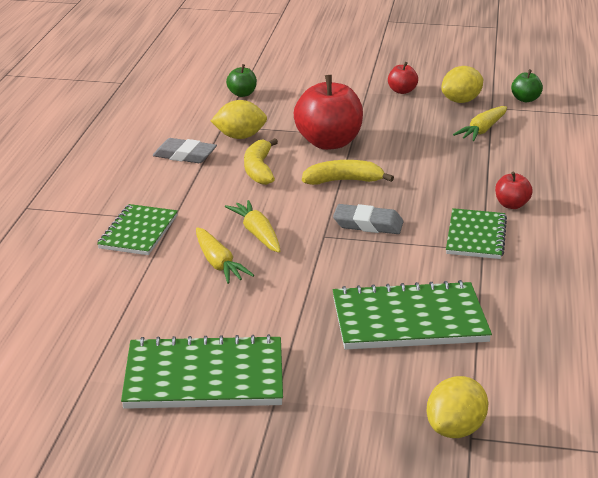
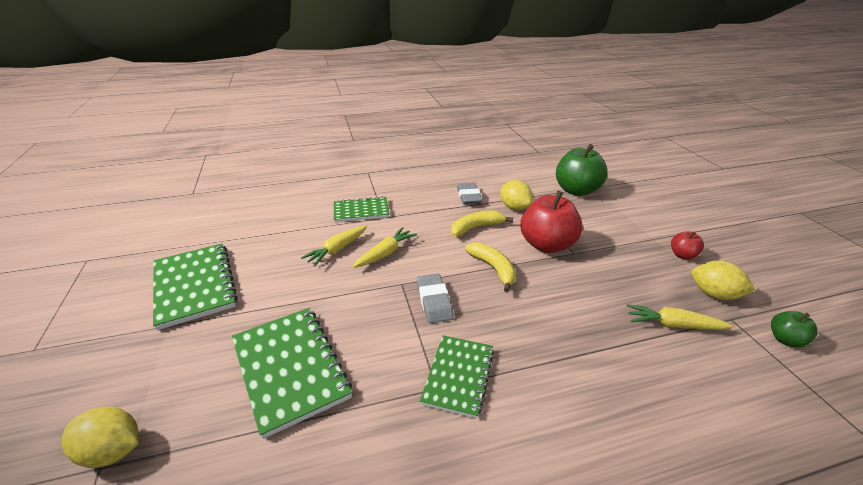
camera: 65 degrees right, 5 degrees up
(242, 94) = (576, 190): green apple -> green apple, size x2.08
(476, 236) = (458, 376): green notebook -> green notebook turned 60 degrees counterclockwise
(511, 205) = (541, 388): red apple -> none

